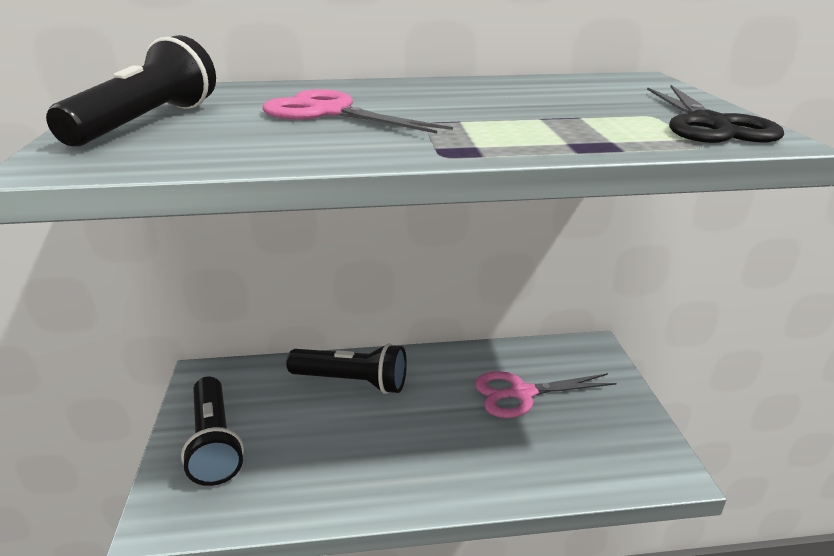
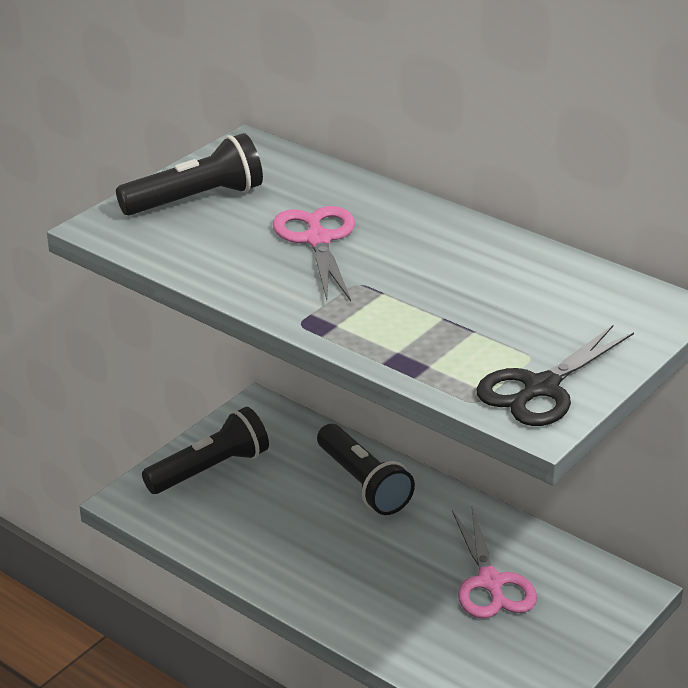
camera: 45 degrees right, 5 degrees up
(214, 443) = (210, 469): black flashlight -> black flashlight turned 150 degrees counterclockwise
(521, 393) = (490, 582): pink scissors -> pink scissors turned 135 degrees counterclockwise

